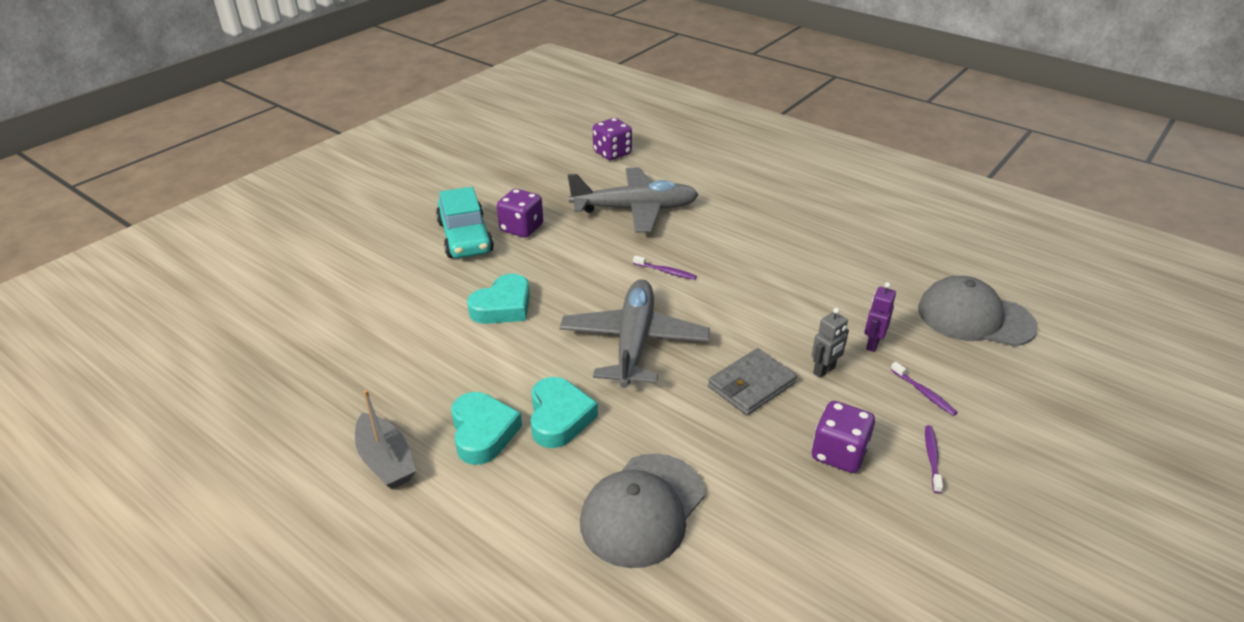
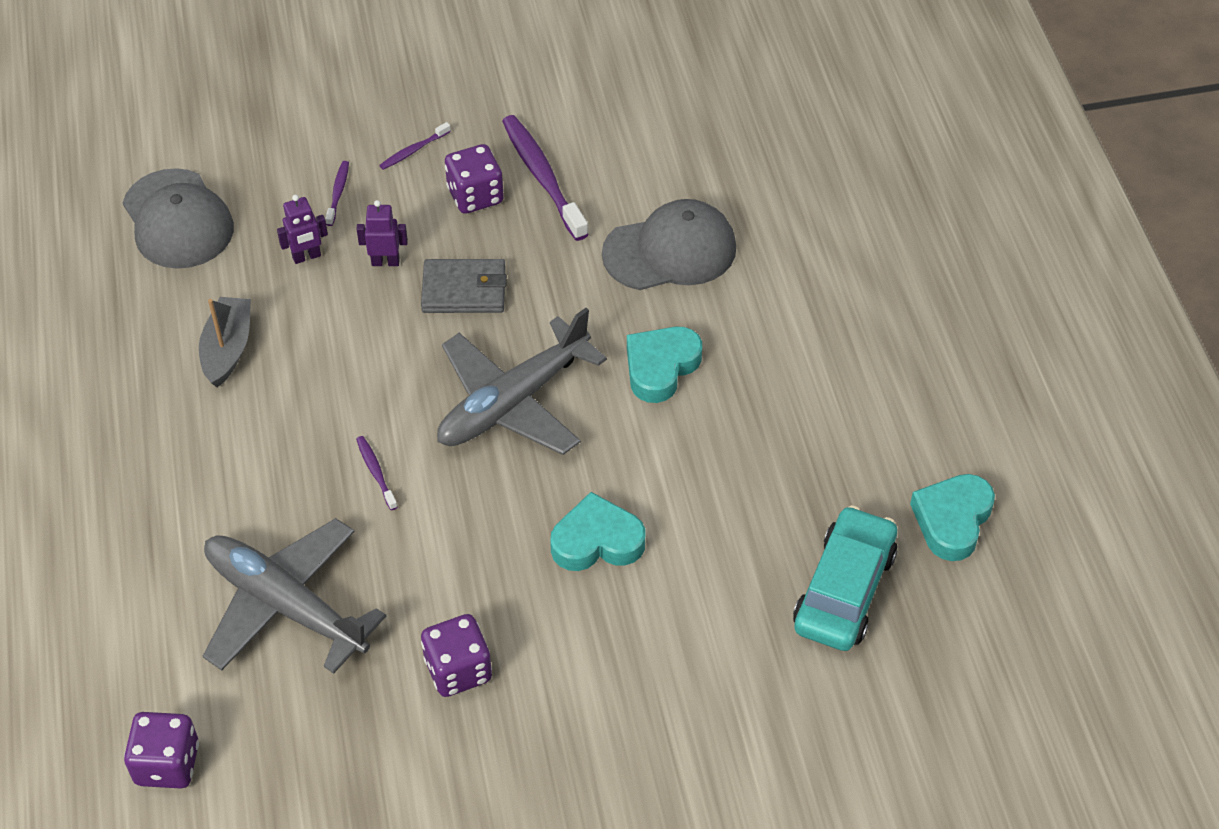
camera: 140 degrees left, 15 degrees up
(386, 461) = (842, 420): grey boat -> grey boat (228, 349)
(465, 237) = (541, 703): turquoise car -> turquoise car (844, 590)
(483, 432) = (739, 395): turquoise heart -> turquoise heart (952, 520)
(815, 504) = (542, 177): none -> purple toothbrush
(824, 370) = (385, 262): grey robot -> purple robot

